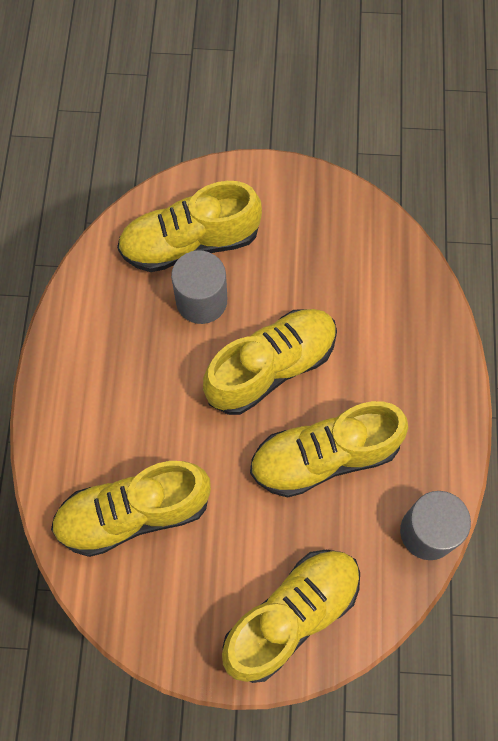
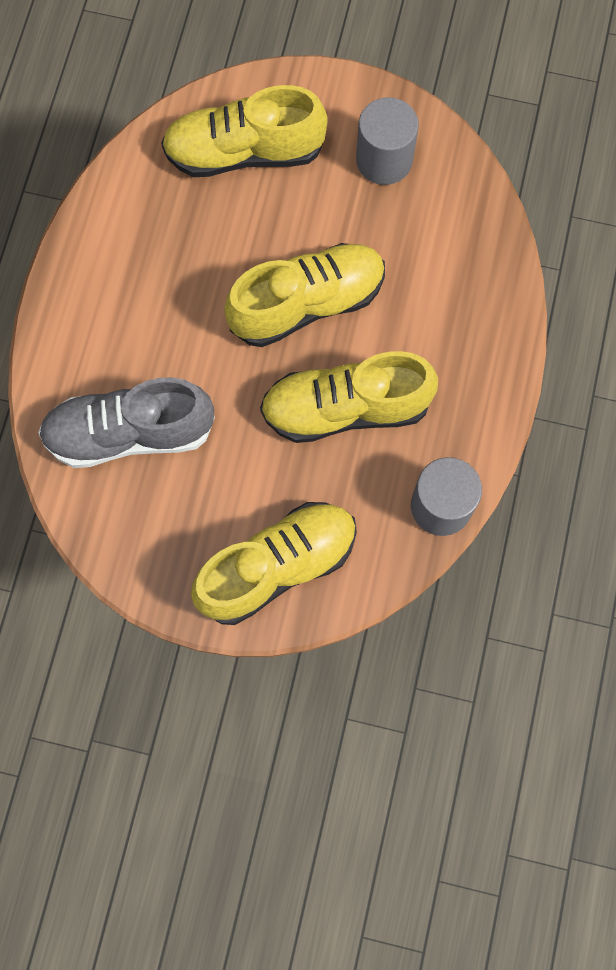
camera: 10 degrees right, 5 degrees up
(133, 513) = (129, 433): yellow shoe -> grey shoe
(201, 301) = (245, 218): grey cylinder -> grey cylinder (384, 160)

